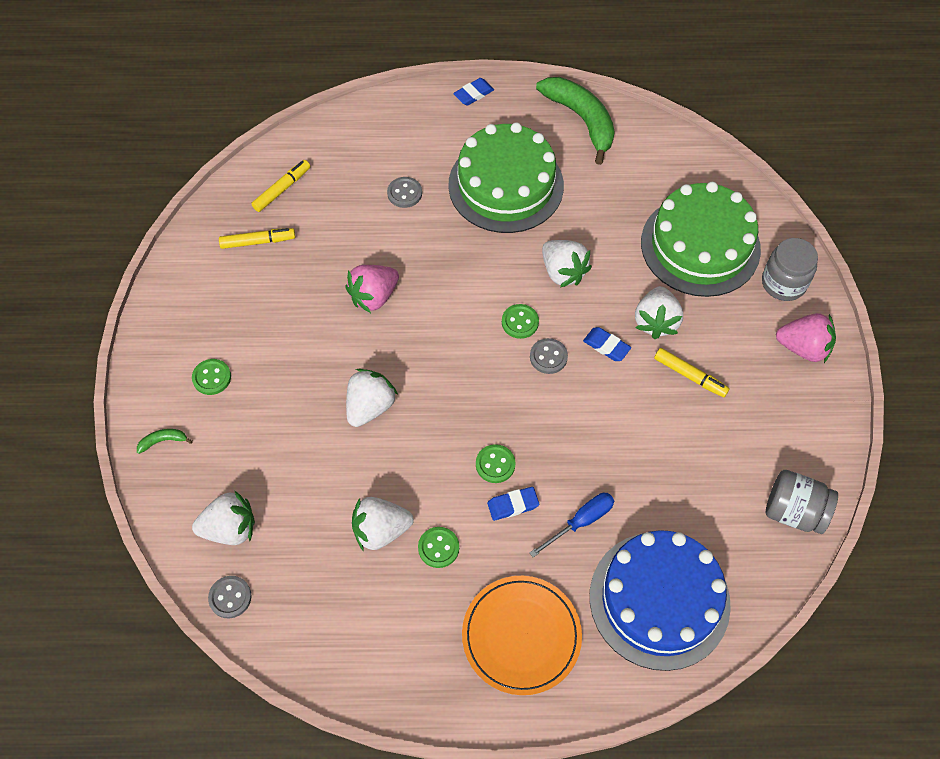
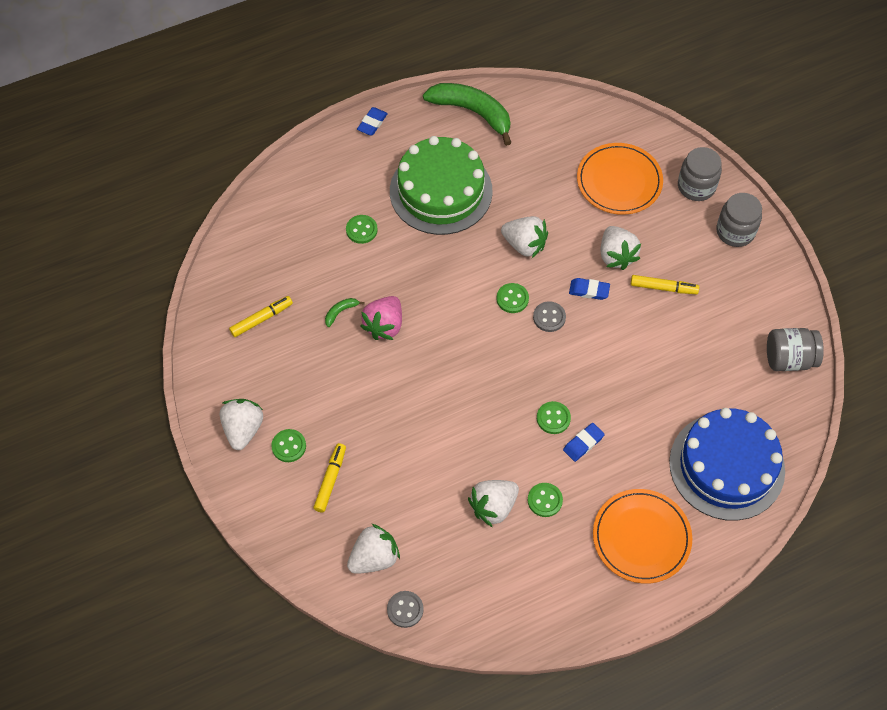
camera: 25 degrees left, 0 degrees up
(163, 441) = (278, 514): green banana -> green banana (340, 312)
(282, 189) = (256, 267): yellow marker -> yellow marker (330, 480)
(370, 406) = (431, 415): white strawberry -> white strawberry (243, 429)
(404, 193) = (361, 230): grey button -> green button
(581, 522) = (640, 434): blue screwdriver -> none
(700, 245) = (619, 181): green cake -> orange plate
(803, 347) = (735, 231): pink strawberry -> grey jar

